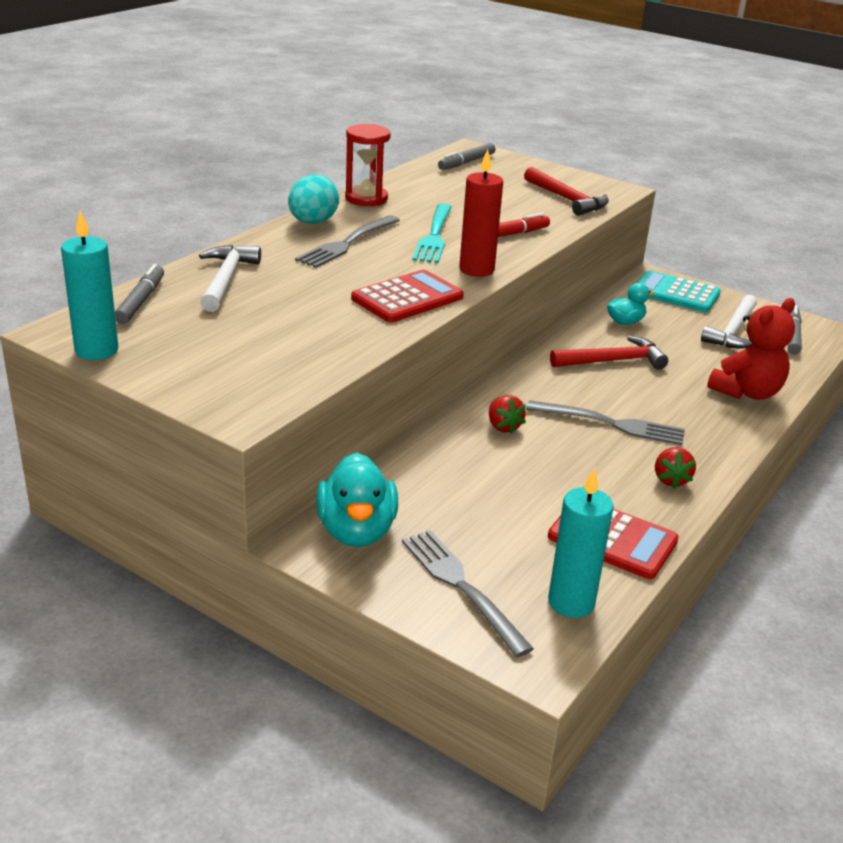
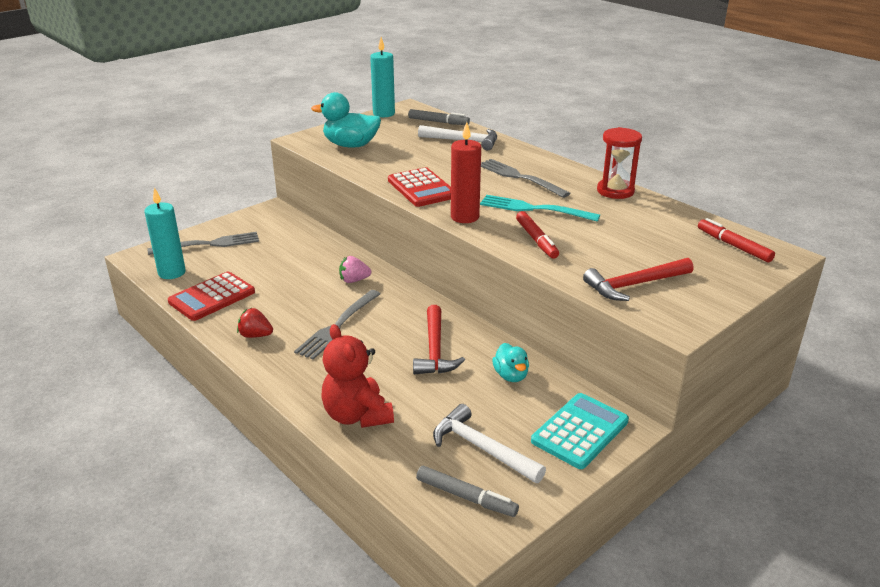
camera: 105 degrees right, 0 degrees up
(313, 222) = (560, 169): turquoise egg -> none
(356, 531) = (274, 222): turquoise duck -> turquoise duck (351, 145)
(466, 162) = (733, 246): grey marker -> red marker
(503, 427) = (354, 280): red strawberry -> pink strawberry

